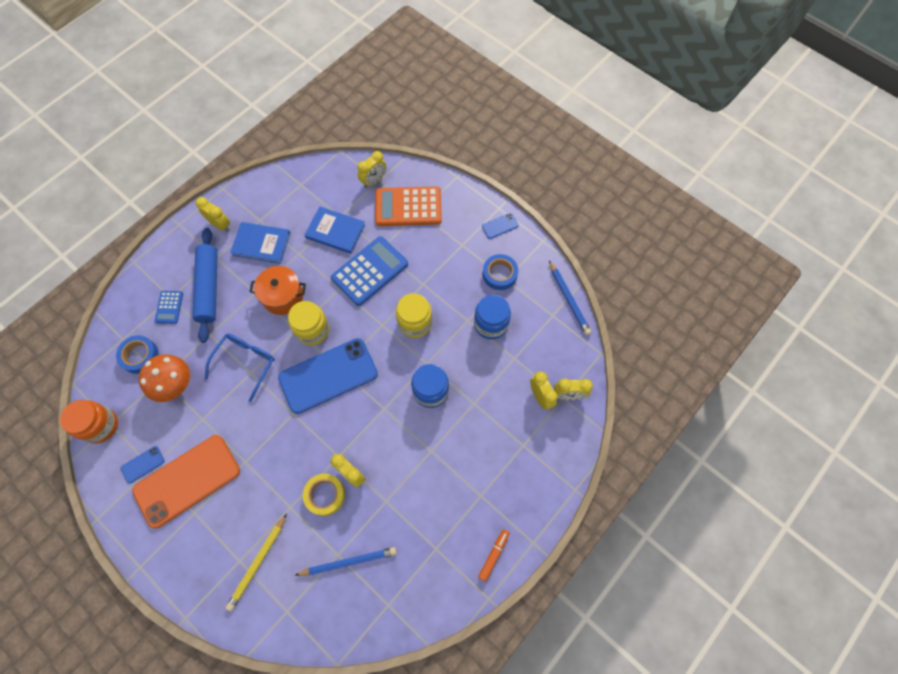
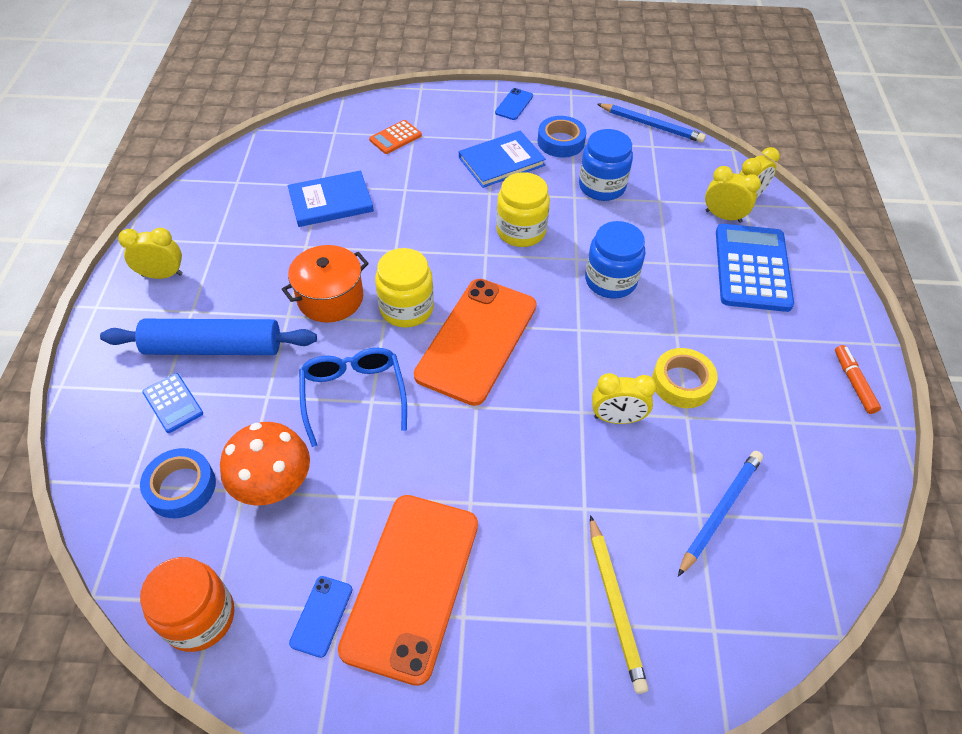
camera: 40 degrees left, 15 degrees down
(209, 288) = (214, 348): blue rolling pin -> blue rolling pin turned 45 degrees counterclockwise
(261, 244) = (243, 263): blue book -> blue book (501, 161)
(325, 495) = (611, 463): yellow tape -> yellow tape (682, 382)
(328, 376) = (477, 340): blue phone -> orange phone
(370, 271) = (415, 215): blue calculator -> blue calculator (752, 268)
(374, 181) = (328, 135): yellow clock -> none
(408, 207) = (395, 137): orange calculator -> orange calculator, size x0.49

